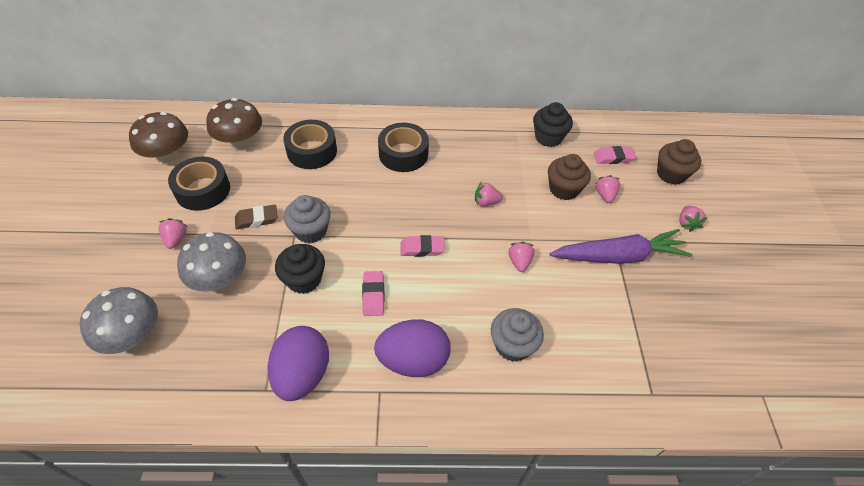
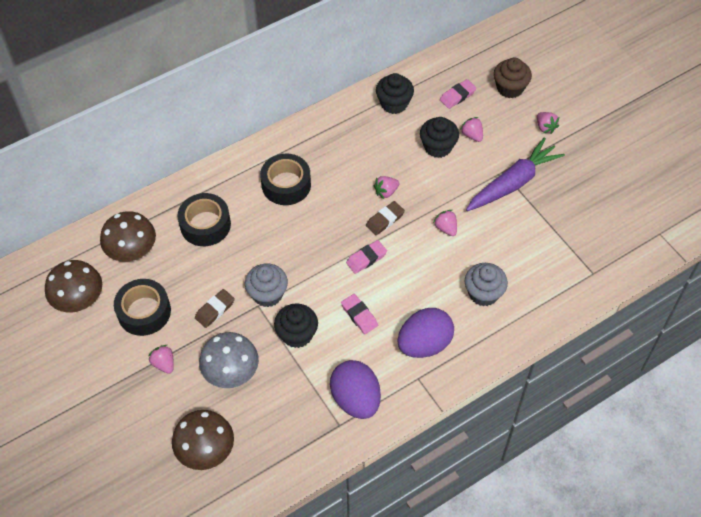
camera: 30 degrees left, 5 degrees up
(133, 335) = (206, 450): grey mushroom -> brown mushroom
(466, 225) = (385, 220): none -> brown eraser
(564, 189) = (438, 147): brown cupcake -> black cupcake

